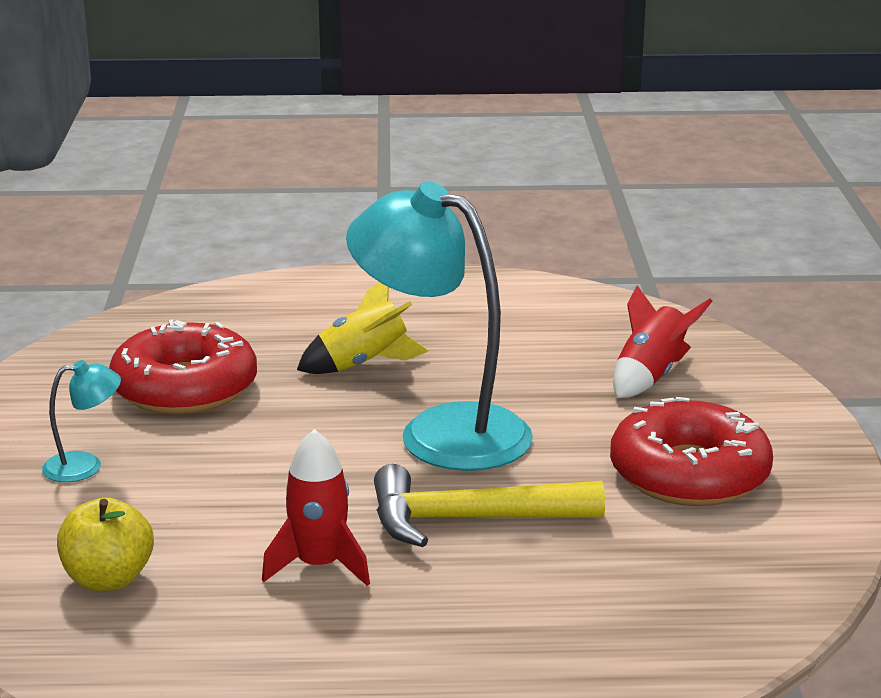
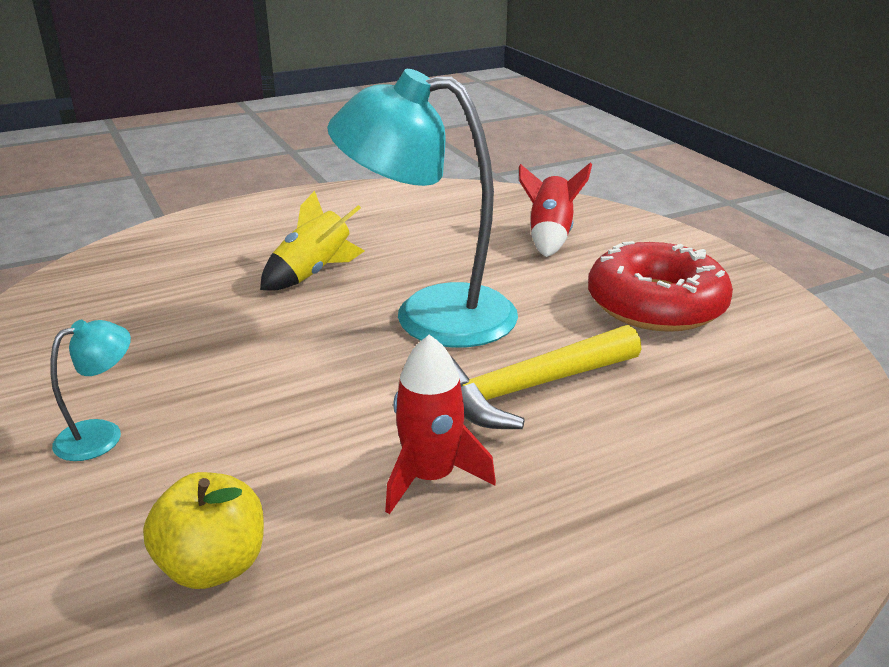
camera: 25 degrees left, 5 degrees up
(185, 388) = (159, 329): red donut -> none

